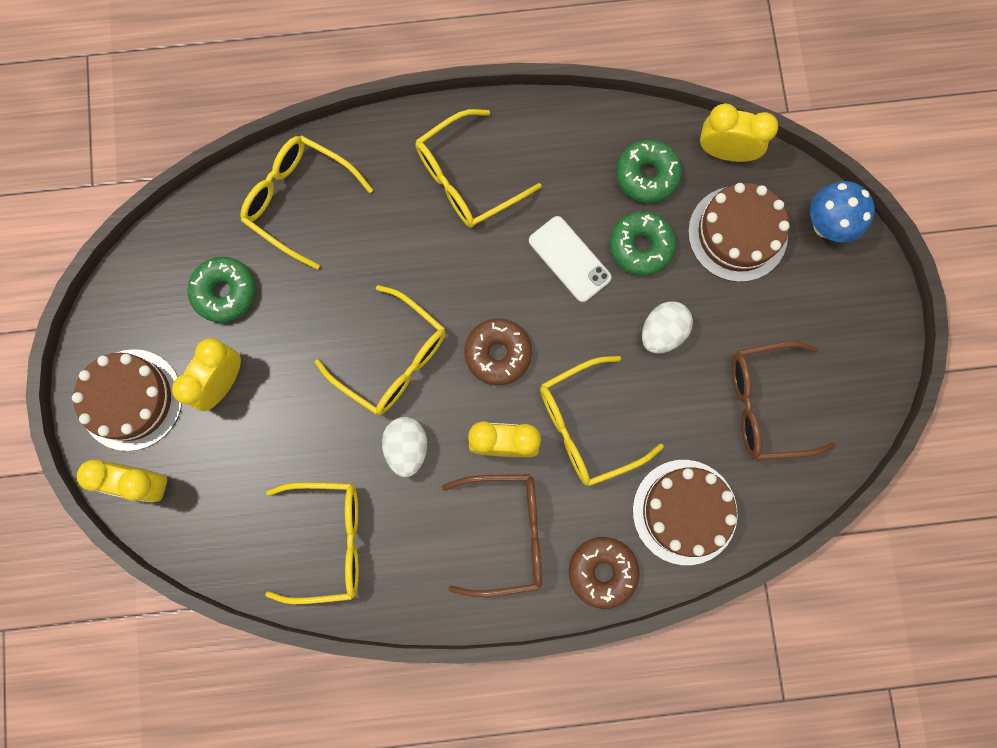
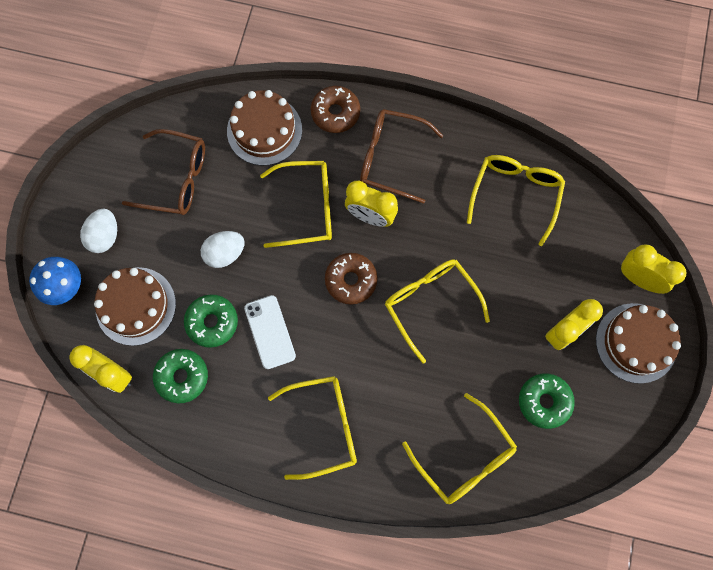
camera: 160 degrees left, 5 degrees down
(329, 541) = (515, 194): yellow glasses -> yellow glasses turned 90 degrees clockwise
(407, 448) = (440, 237): white egg -> white egg (105, 236)

